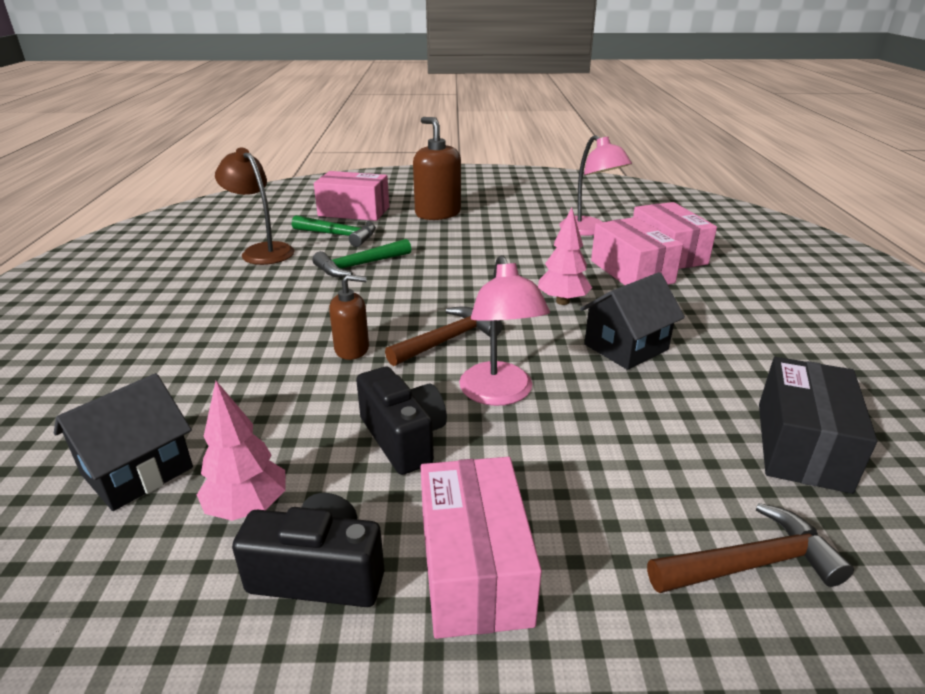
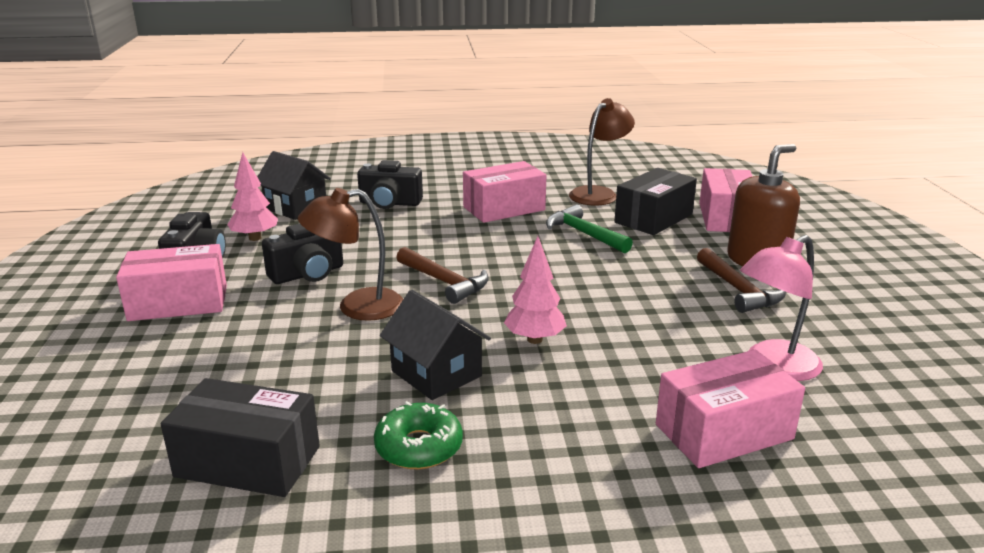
camera: 85 degrees right, 5 degrees down
(190, 377) = (390, 203): none -> black camera
(339, 235) = (653, 218): green hammer -> black box
(352, 349) = (427, 246): brown soap dispenser -> none
(499, 394) = (357, 307): pink lamp -> brown lamp
(631, 272) = (638, 393): pink box -> pink box (504, 209)
(734, 356) = (419, 447): none -> green donut
(751, 564) = (128, 404): brown hammer -> brown hammer (738, 290)

